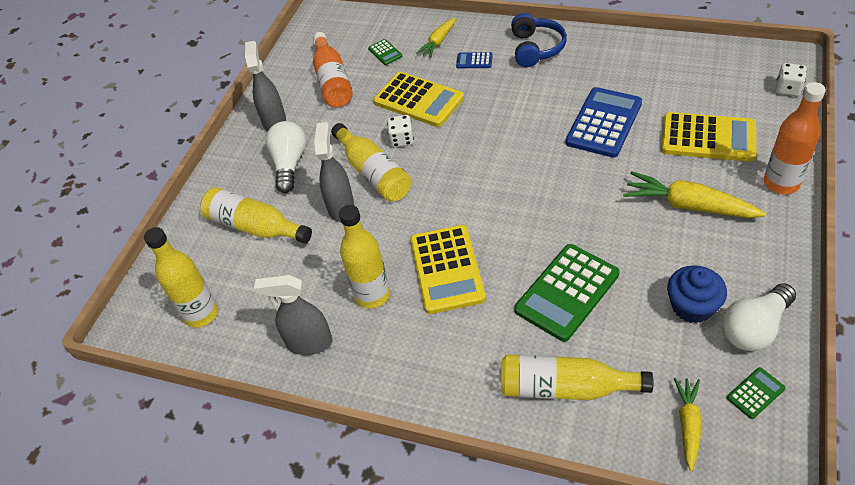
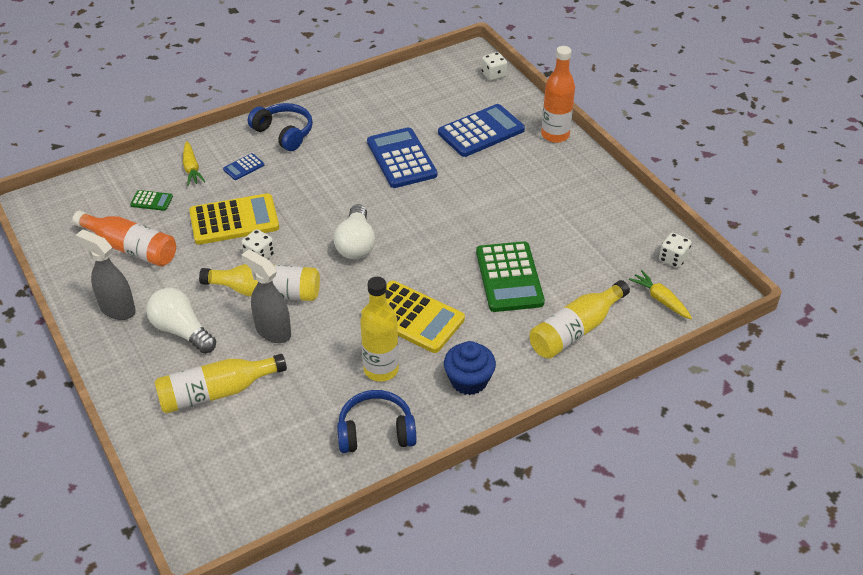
camera: 55 degrees left, 5 degrees down
(201, 314) = (258, 480): yellow bottle -> none
(309, 343) = (376, 432): grey spray bottle -> blue headphones
(689, 205) = (519, 179): yellow carrot -> none
(692, 306) = (589, 236): blue cupcake -> blue cupcake (469, 381)
(708, 138) = (481, 131): yellow calculator -> blue calculator
(754, 328) = (633, 226): white light bulb -> white light bulb (356, 244)
(755, 393) = (673, 259): green calculator -> white dice

